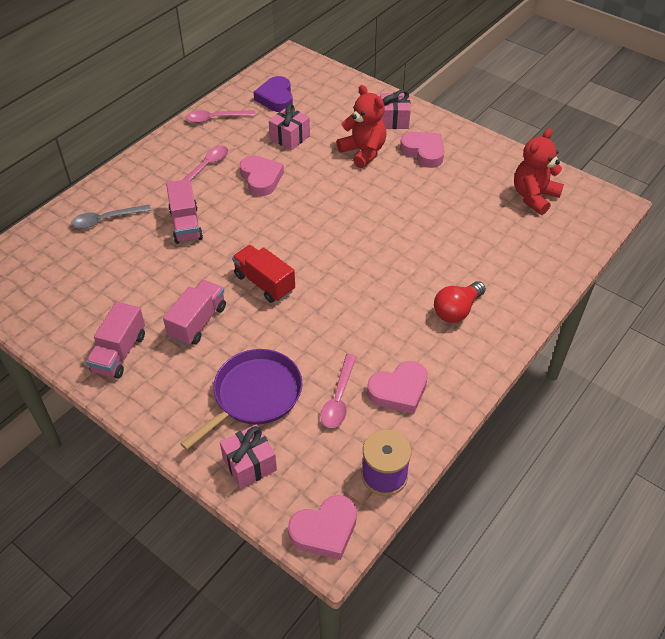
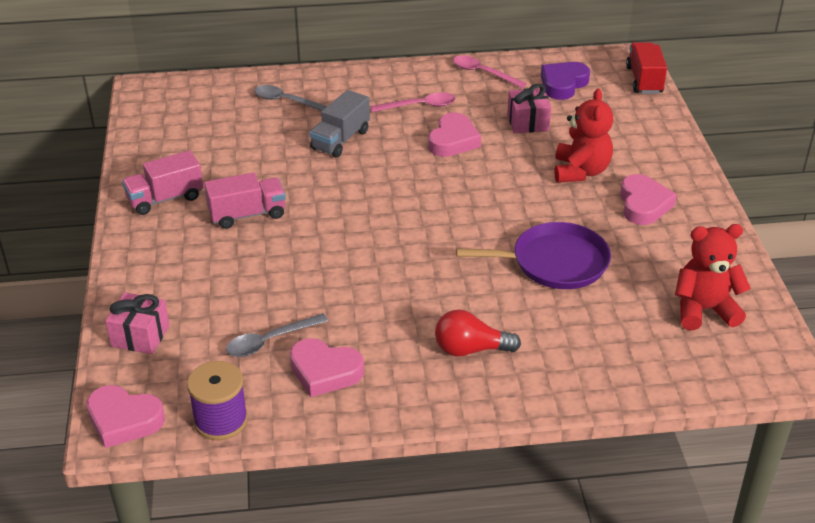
camera: 45 degrees right, 10 degrees down
(186, 224) = (340, 140): pink truck -> grey truck
(254, 395) = (212, 292): purple pan -> purple pan (554, 262)
(264, 283) = (338, 220): red truck -> red truck (644, 80)
(339, 398) = (270, 341): pink spoon -> grey spoon
(393, 120) = (654, 161): pink gift -> none

